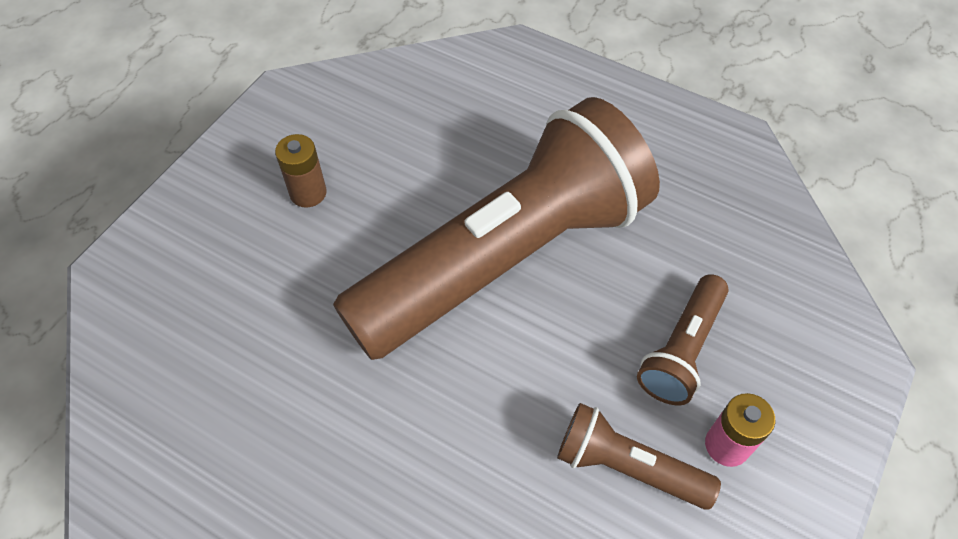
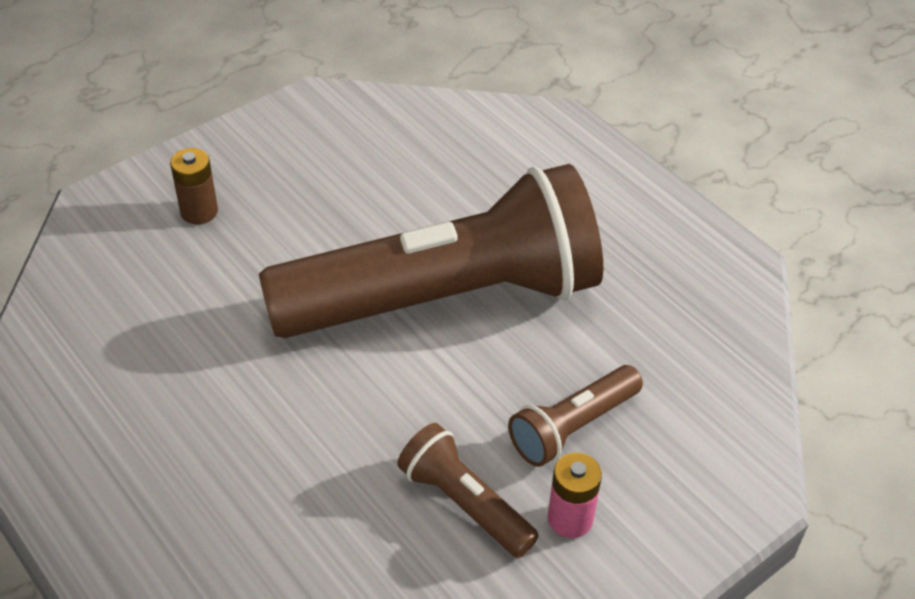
camera: 20 degrees right, 10 degrees down
(308, 193) = (292, 190): brown battery -> brown battery (199, 211)

